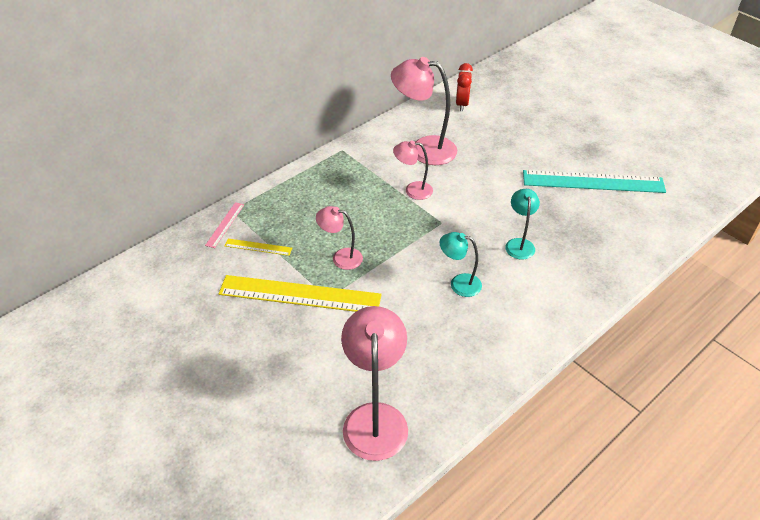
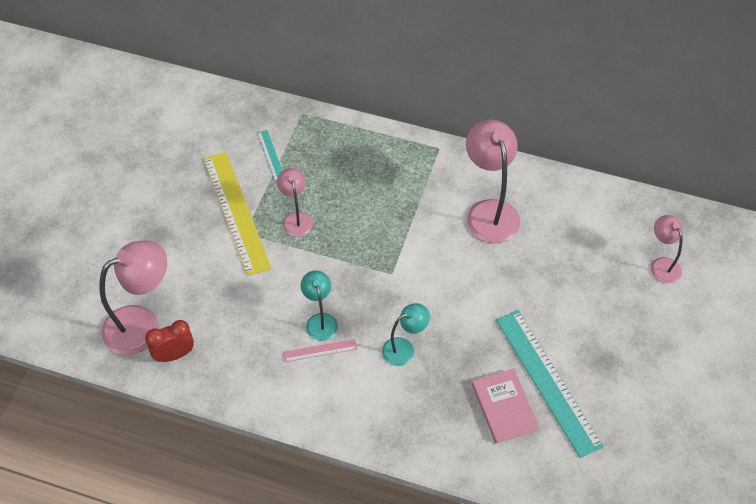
camera: 60 degrees right, 10 degrees up
(225, 224) = (282, 119): pink ruler -> pink ruler (320, 350)
(258, 247) = (271, 155): yellow ruler -> turquoise ruler
(412, 190) = (421, 230): pink lamp -> pink lamp (662, 265)
(462, 104) = (591, 212): red clock -> red clock (174, 355)
(604, 212) = (504, 407): none -> pink book

